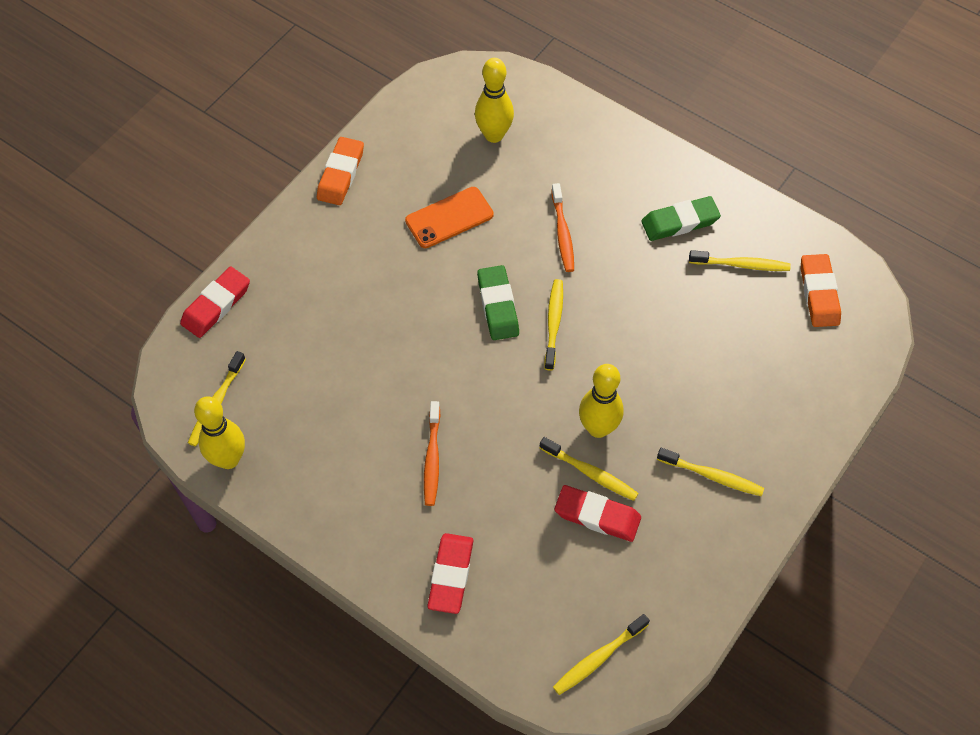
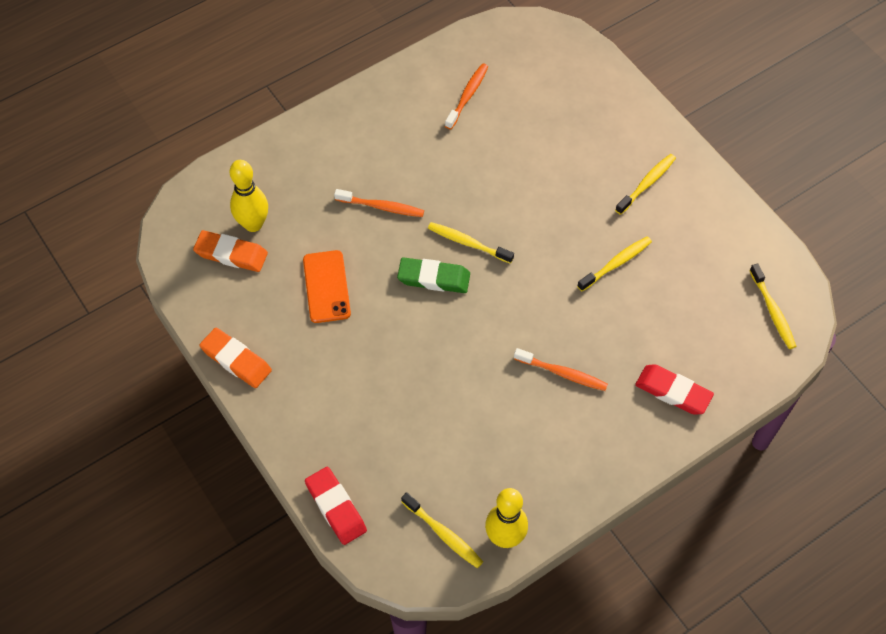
camera: 70 degrees left, 0 degrees up
(597, 516) = (655, 272): red eraser -> none
(598, 428) = (578, 245): yellow bowling pin -> none
(680, 222) = (408, 121): green eraser -> none
(741, 265) = (467, 96): yellow toothbrush -> orange toothbrush
(819, 293) = (515, 57): orange eraser -> orange eraser (231, 254)

